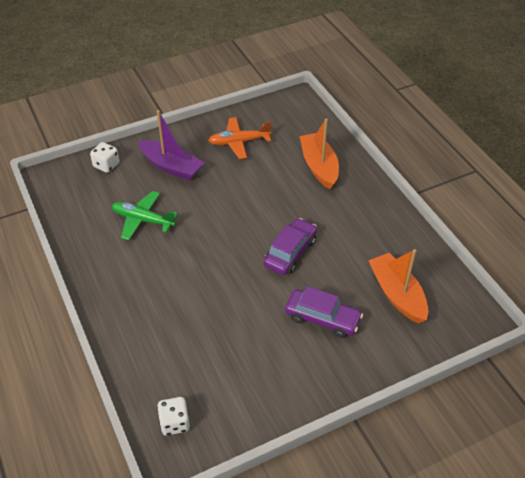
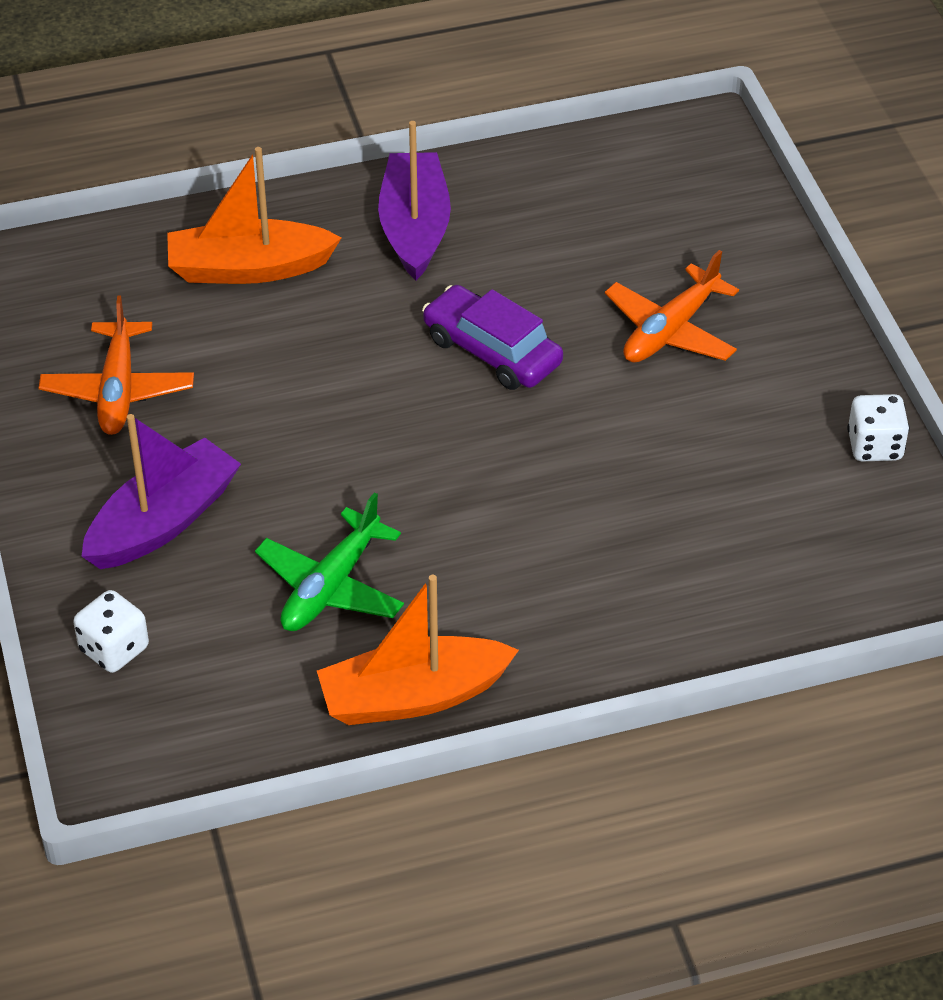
camera: 80 degrees left, 0 degrees up
(174, 423) = (877, 568): white dice -> white dice (874, 446)
(322, 318) = (670, 330): purple car -> orange plane
(362, 215) = (415, 228): none -> purple boat
(397, 294) = (631, 221): orange boat -> orange boat (413, 696)

